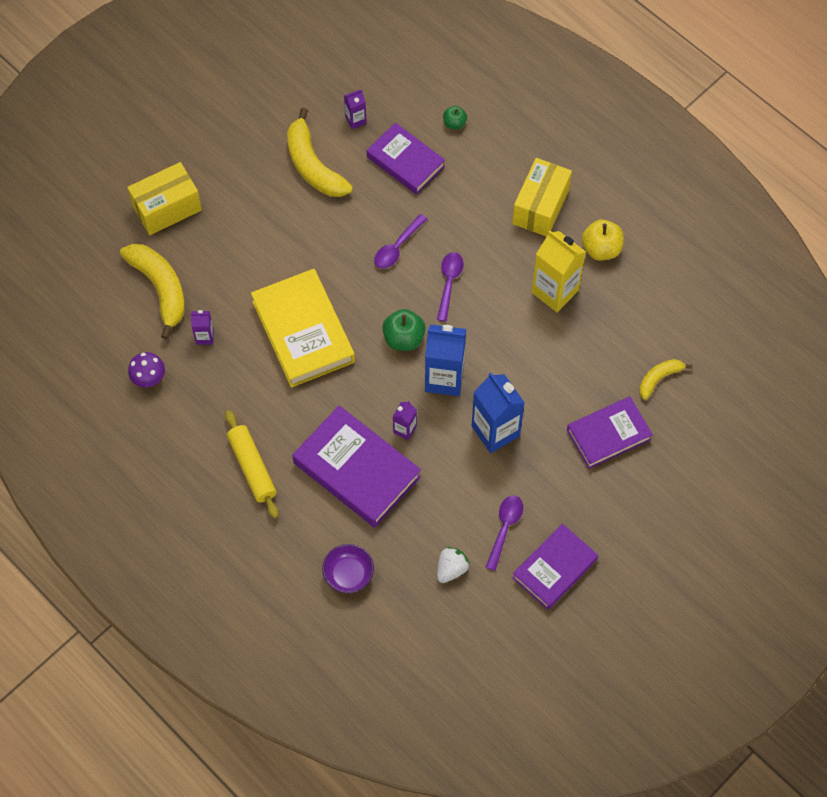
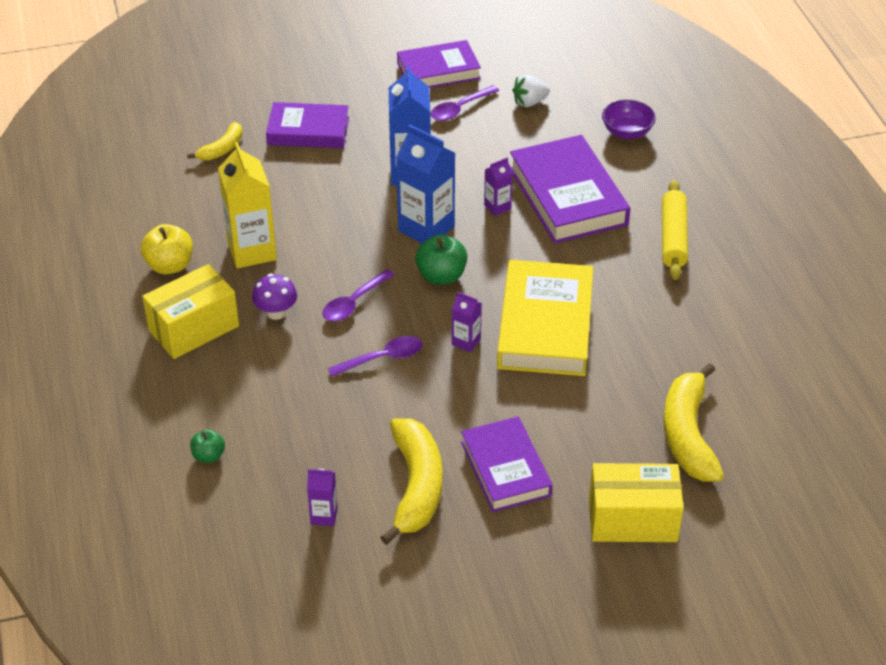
camera: 150 degrees left, 20 degrees down
(149, 378) = (746, 353): purple mushroom -> purple mushroom (276, 312)
(204, 336) = (660, 366): purple carton -> purple carton (466, 342)
(405, 162) = (302, 440): purple book -> purple book (505, 469)
(659, 378) = (222, 149): yellow banana -> yellow banana turned 45 degrees counterclockwise

